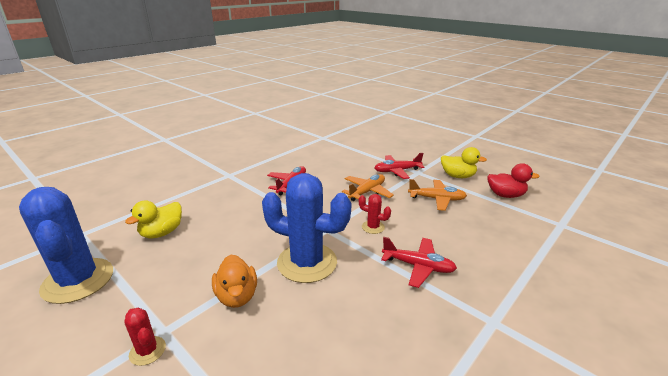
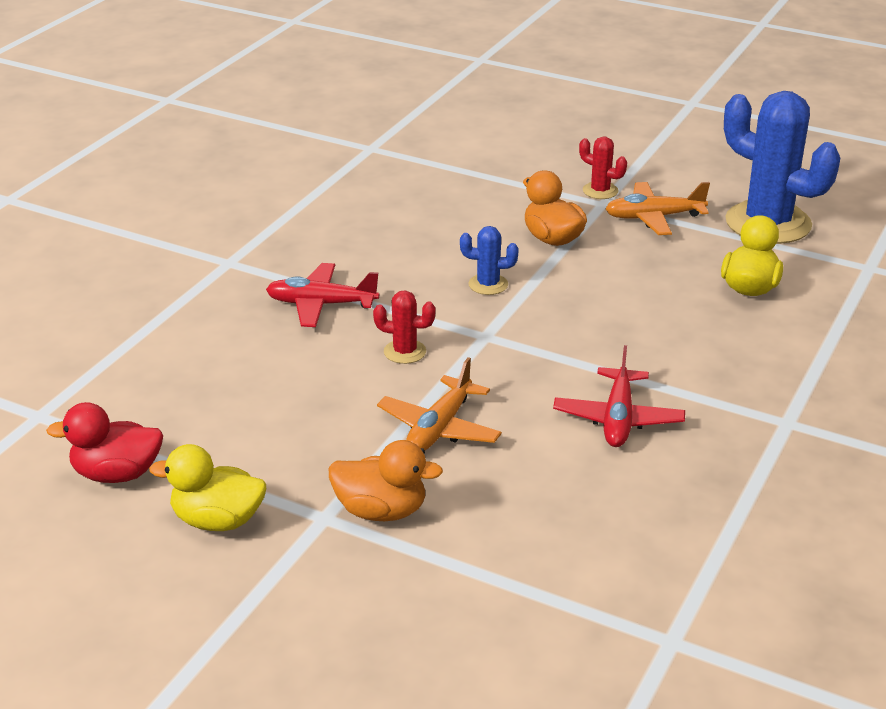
camera: 165 degrees right, 5 degrees up
(307, 262) = (488, 284): blue cactus -> blue cactus, size x0.44
(397, 171) = (381, 511): red plane -> orange duck
(437, 199) = (281, 435): orange plane -> orange plane (653, 217)

